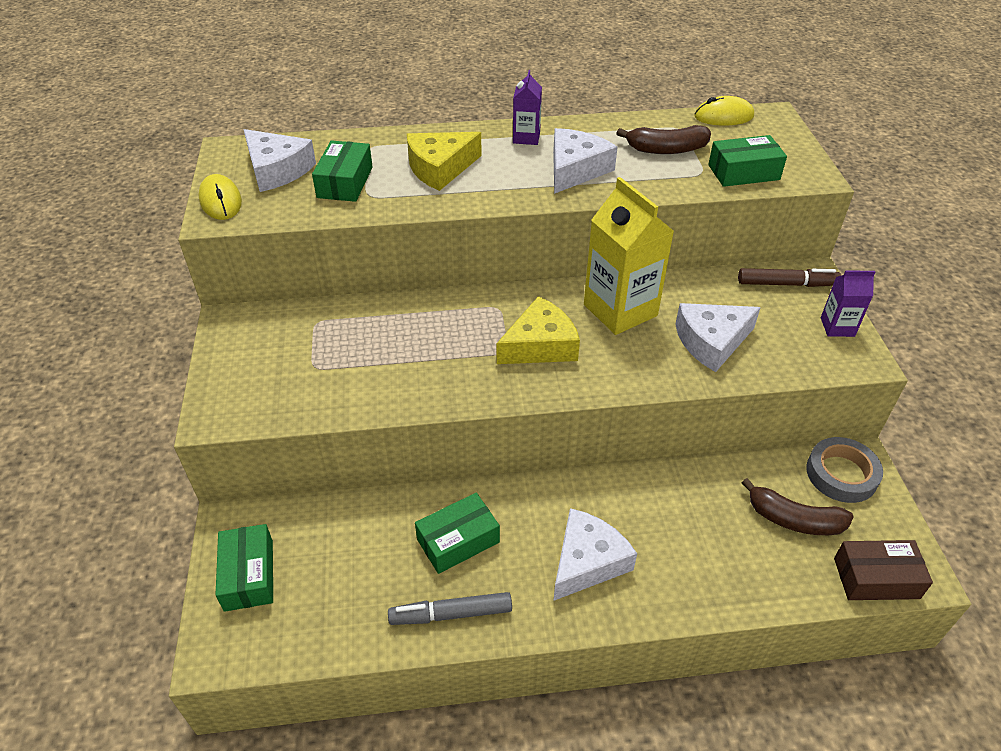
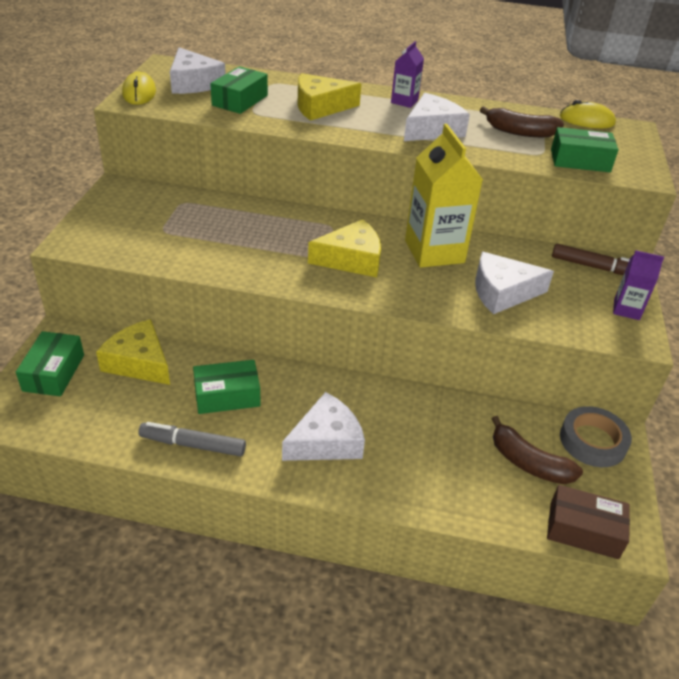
camera: 15 degrees right, 5 degrees down
(340, 530) = (139, 362): none -> yellow cheese

